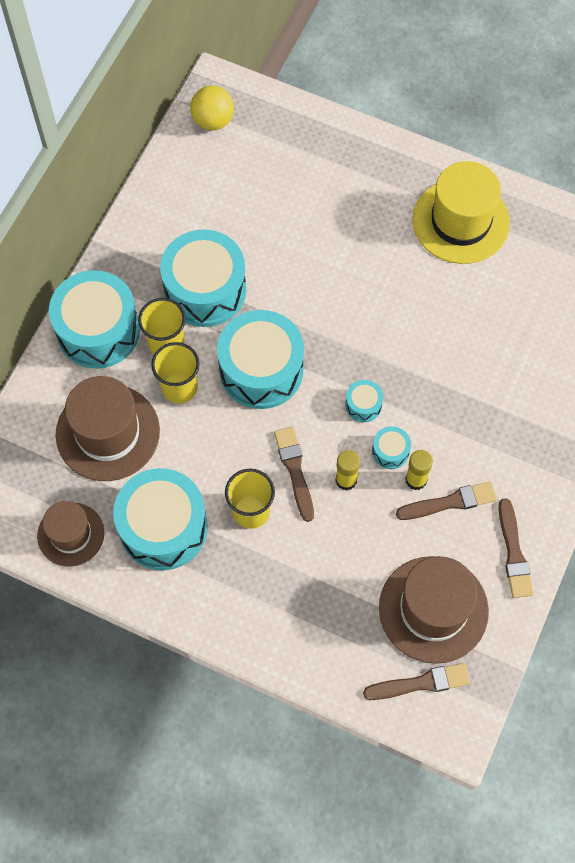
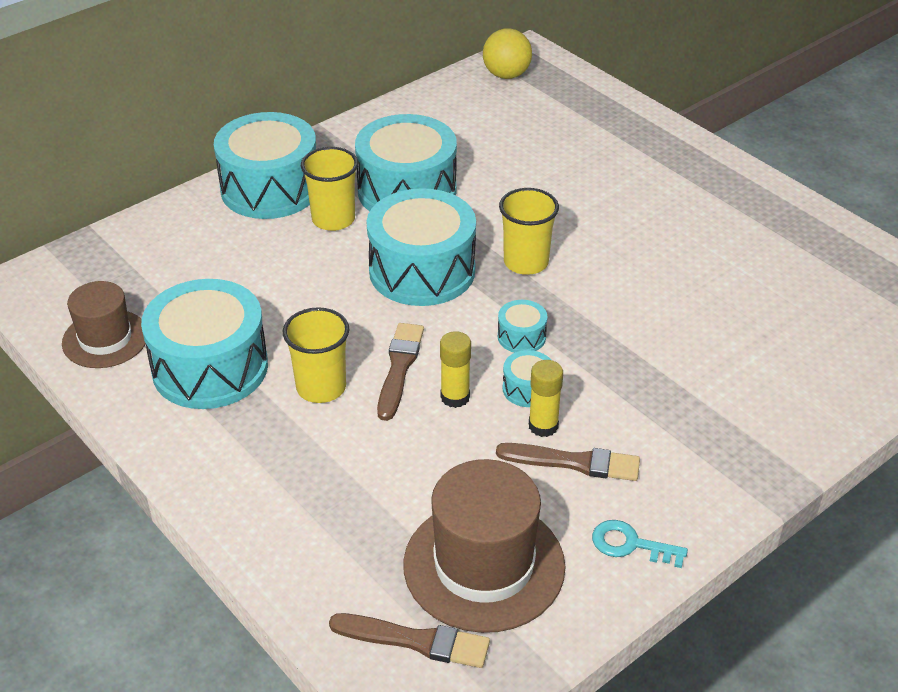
camera: 25 degrees right, 25 degrees down
(108, 432) = (215, 269): brown hat -> none
(179, 387) = (320, 257): yellow cup -> yellow cup (526, 262)
(460, 221) = (737, 219): yellow hat -> none
(514, 553) = (630, 544): brown brush -> turquoise key

